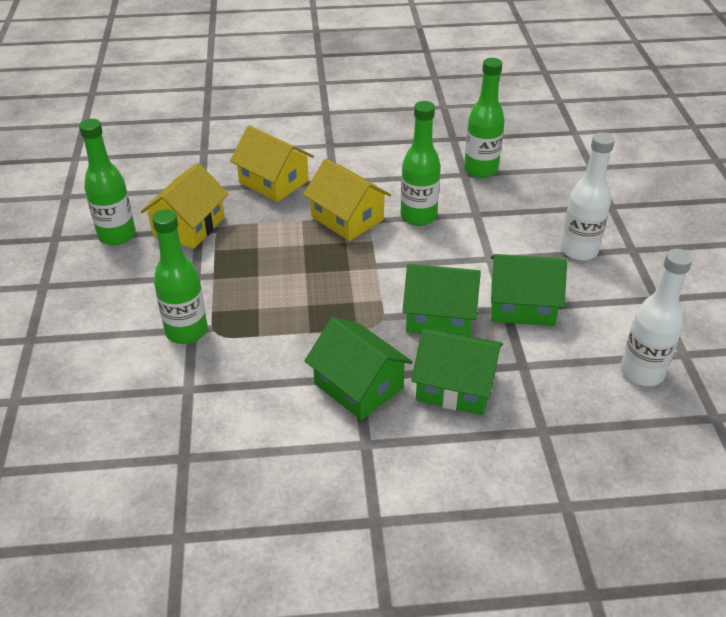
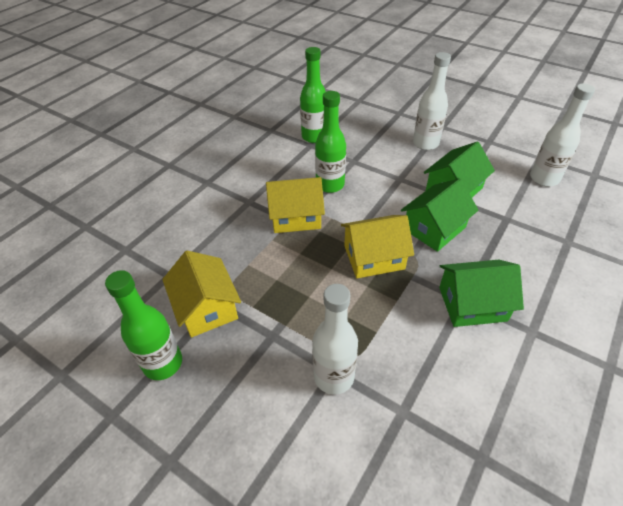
camera: 50 degrees left, 5 degrees up
(186, 331) = (334, 376): green bottle -> white bottle
(273, 182) = (212, 231): yellow house -> yellow house (374, 257)
(455, 386) = (505, 257): green house -> none

